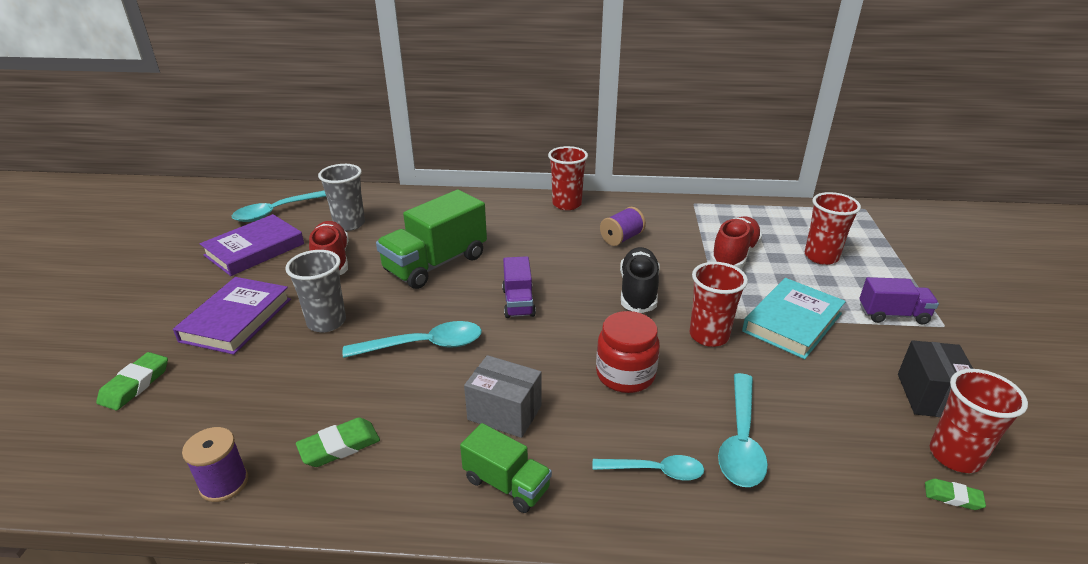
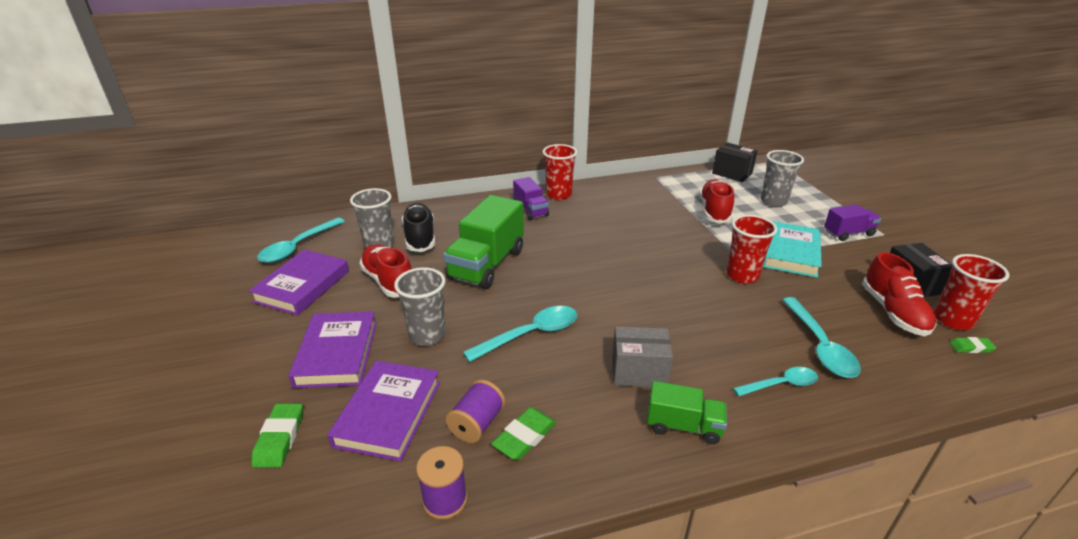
camera: 20 degrees left, 0 degrees up
(237, 388) = (388, 413): none -> purple book
(518, 302) = (581, 282): purple truck -> purple truck (530, 210)
(621, 238) = (623, 214): purple spool -> purple spool (477, 424)
(625, 374) = (706, 319): red jar -> none
(638, 291) = (667, 253): black shoe -> black shoe (420, 237)
(793, 214) = (732, 173): none -> black box
(821, 257) = (773, 201): red cup -> grey cup
(875, 425) = (893, 312): none -> red shoe

